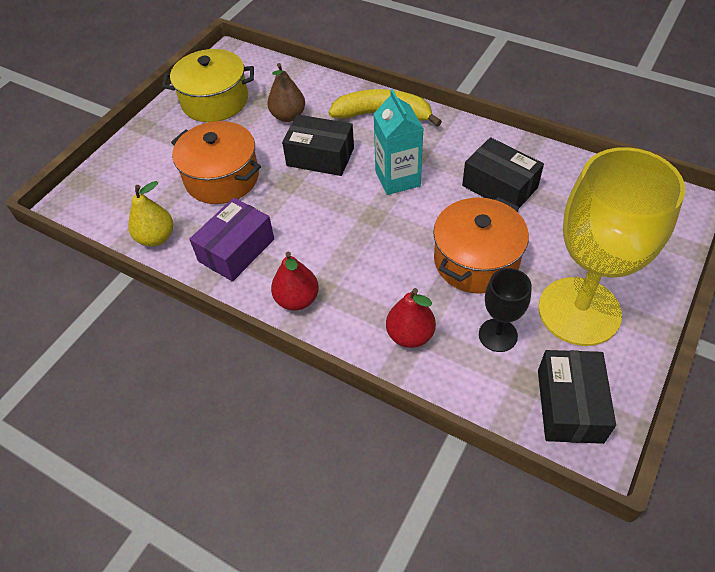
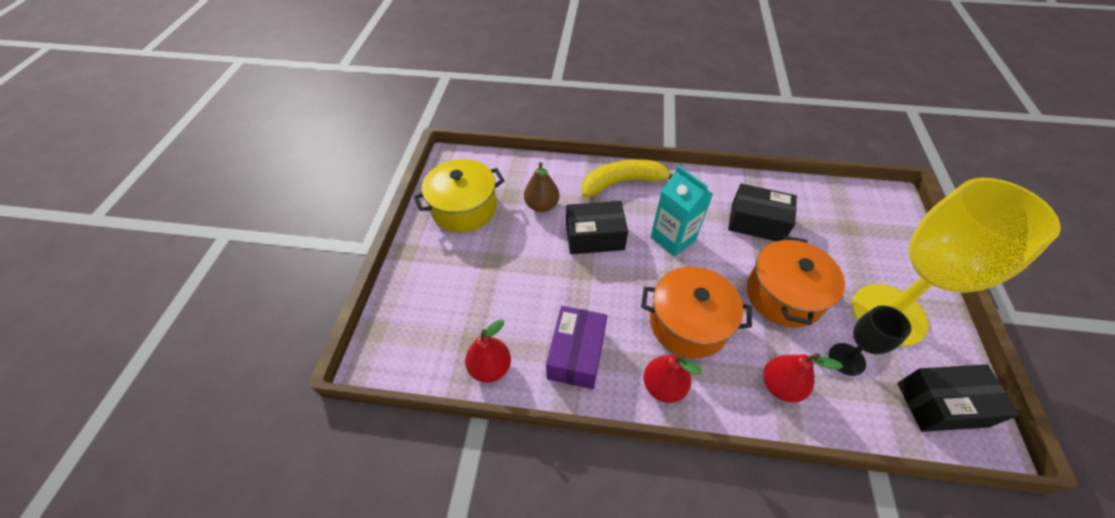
camera: 25 degrees left, 0 degrees up
(156, 238) = (490, 367): yellow pear -> red pear
(222, 178) = (517, 284): orange pot -> orange pot (688, 323)
(569, 405) = (942, 404): black box -> black box turned 75 degrees counterclockwise

